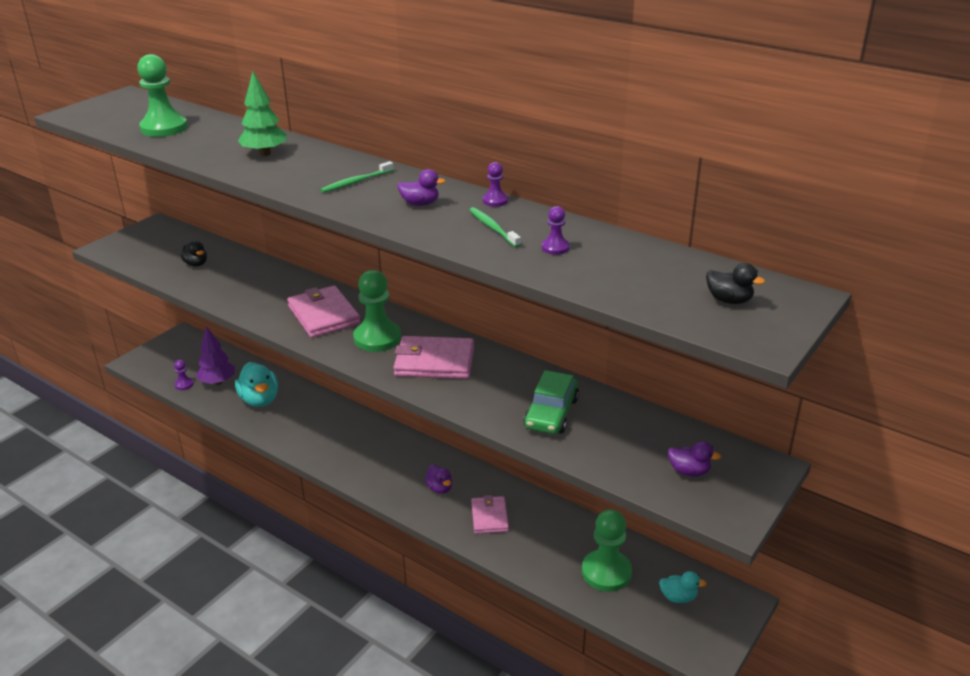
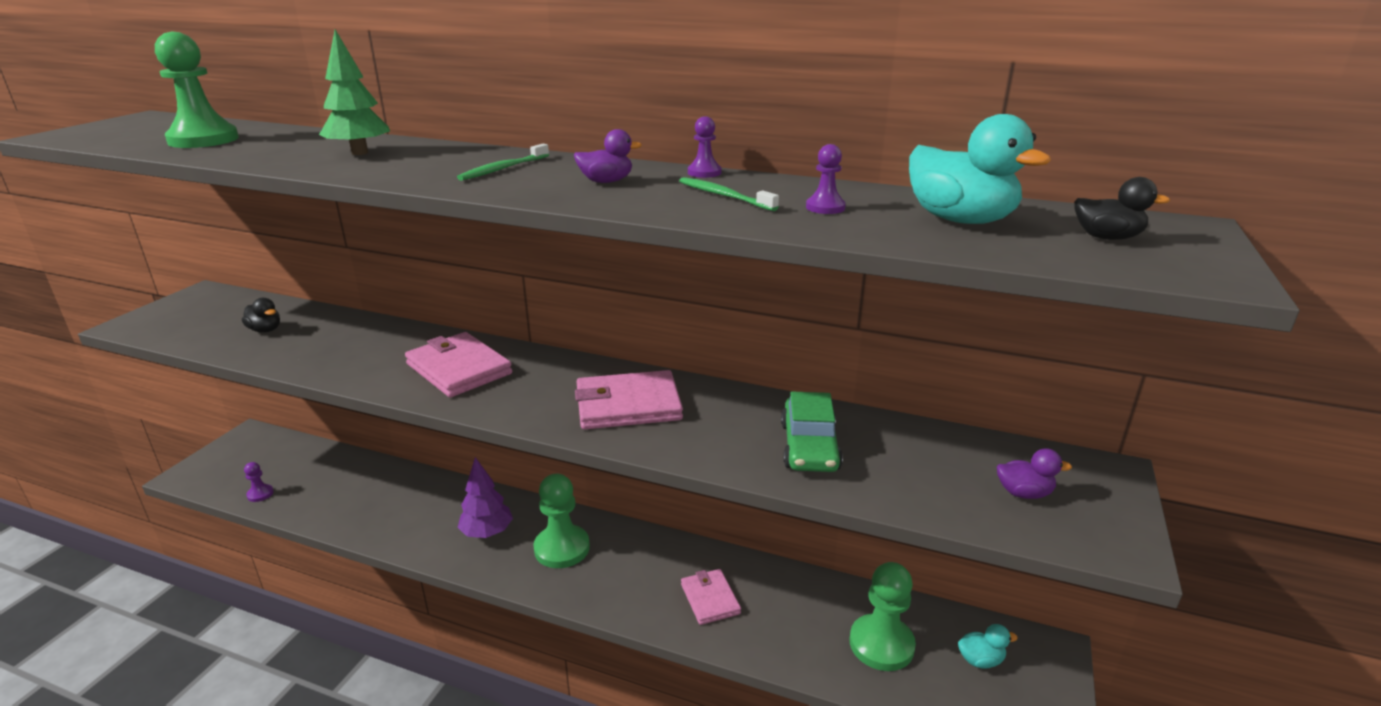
camera: 15 degrees left, 5 degrees down
(217, 382) = (307, 484): purple tree -> purple tree (487, 533)
(260, 400) = (369, 498): turquoise duck -> turquoise duck (960, 220)
(377, 338) = (541, 387): green pawn -> green pawn (562, 548)
(440, 488) = (634, 572): purple duck -> none

